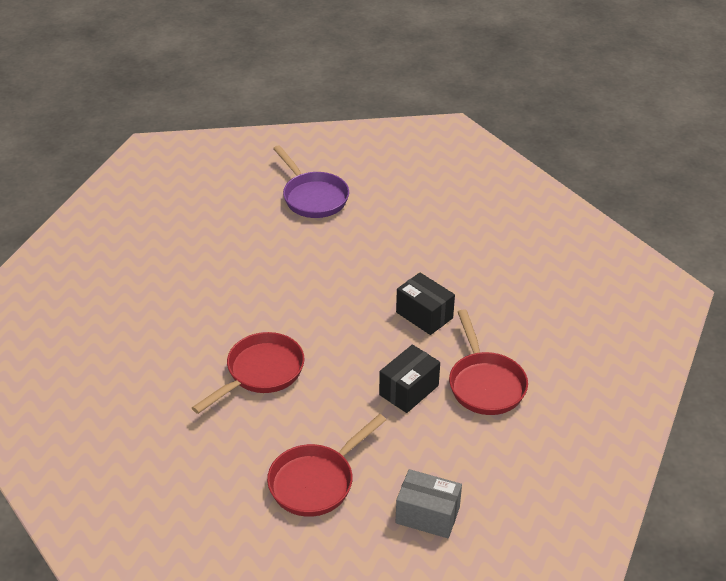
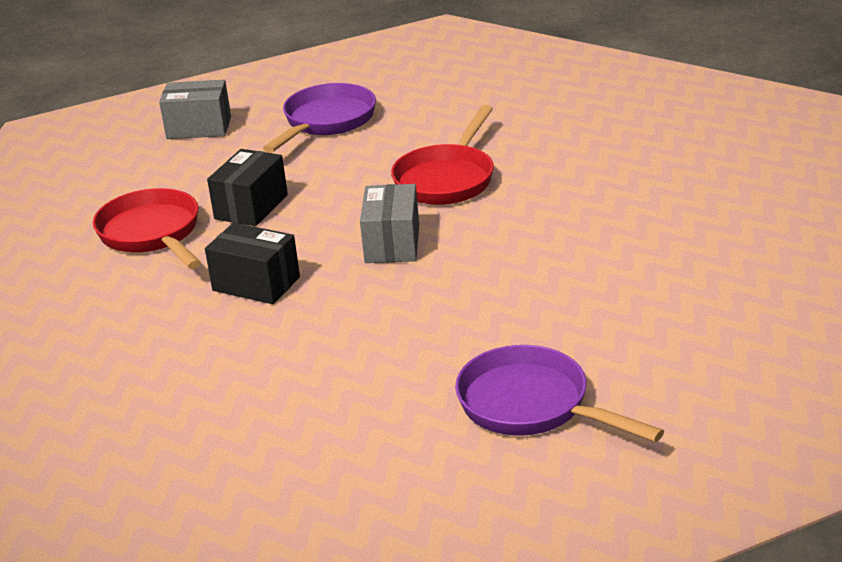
camera: 165 degrees right, 10 degrees down
(316, 481) = (326, 122): red pan -> purple pan
(328, 322) = (392, 244): none -> grey box

